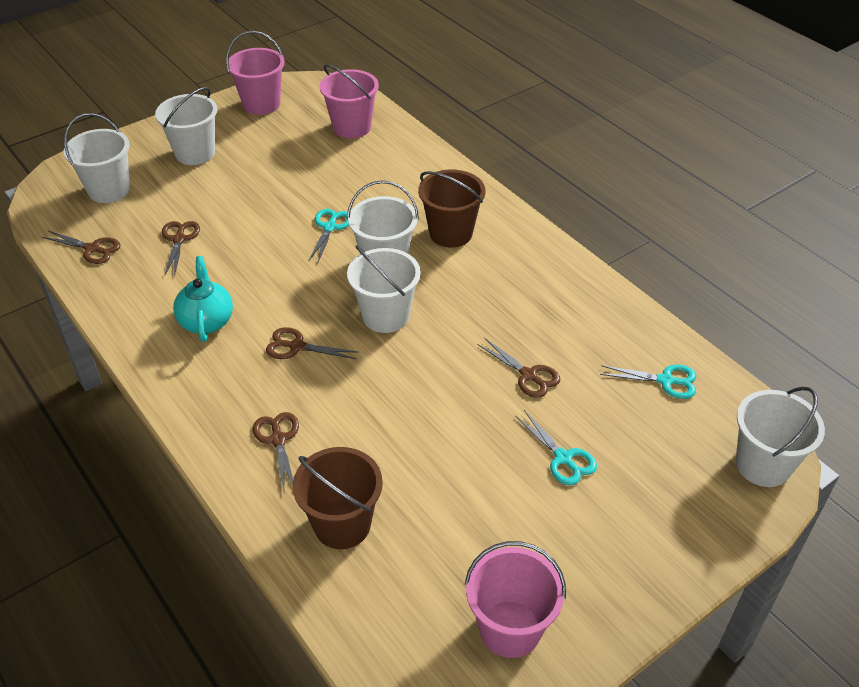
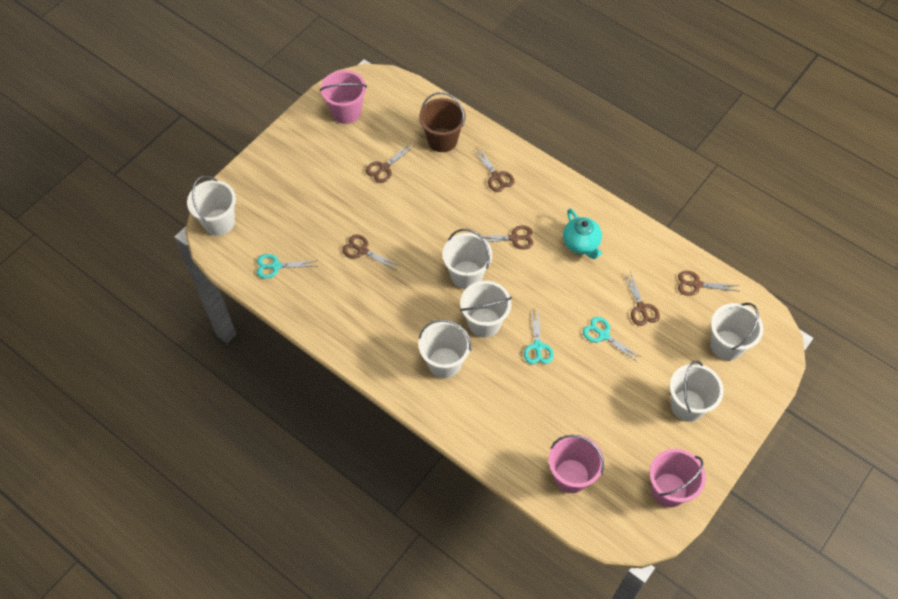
camera: 165 degrees right, 15 degrees up
(451, 233) = (444, 362): brown bucket -> white bucket
(462, 496) = (384, 168): none -> brown scissors
(563, 458) = (333, 201): turquoise scissors -> turquoise scissors (603, 335)

